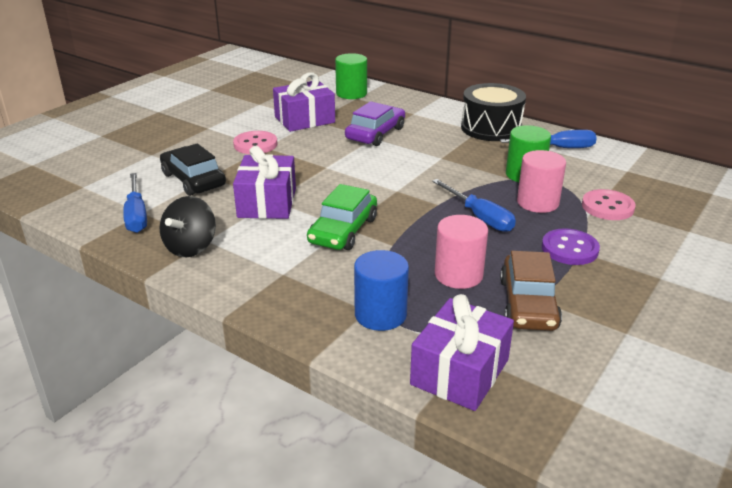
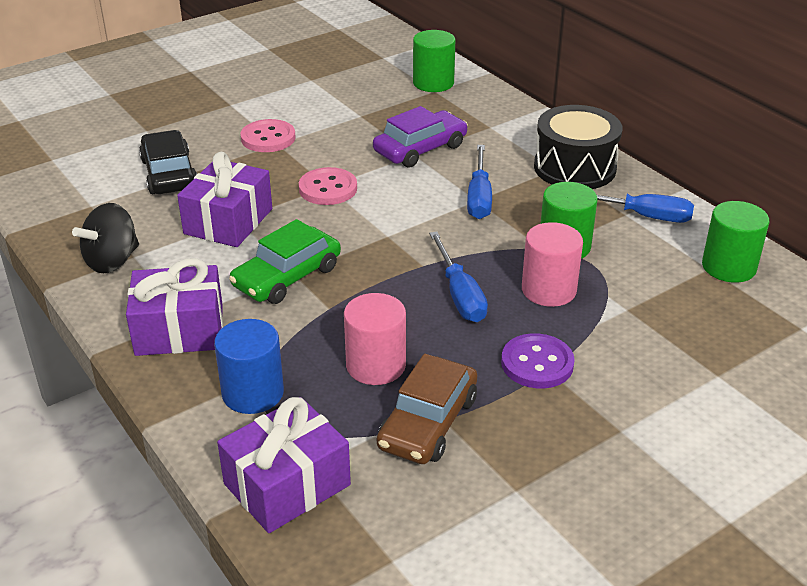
camera: 20 degrees right, 5 degrees up
(136, 215) = (82, 208): blue screwdriver -> blue screwdriver (479, 197)
(304, 120) = (349, 112): purple gift -> purple gift (179, 330)
(607, 207) = (636, 316): pink button -> pink button (328, 189)
(638, 167) = (728, 267): none -> green cylinder

